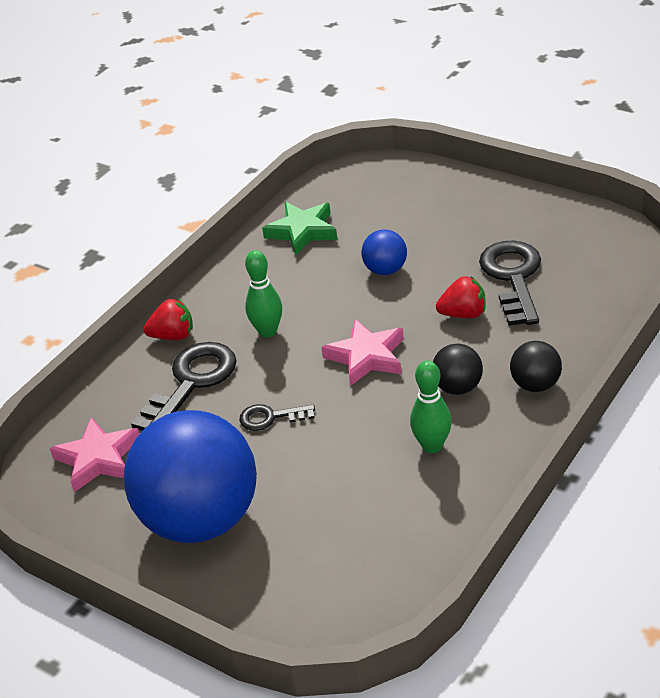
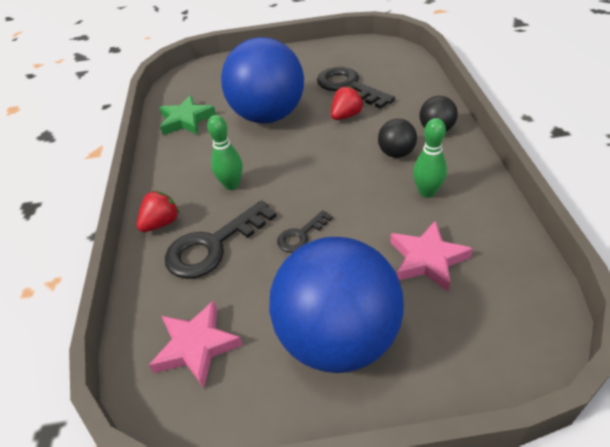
camera: 40 degrees left, 5 degrees up
(192, 383) = (213, 245): black key -> black key turned 120 degrees counterclockwise
(366, 357) = (318, 165): pink star -> pink star (427, 259)
(385, 270) = (268, 116): blue ball -> blue ball, size x2.35

